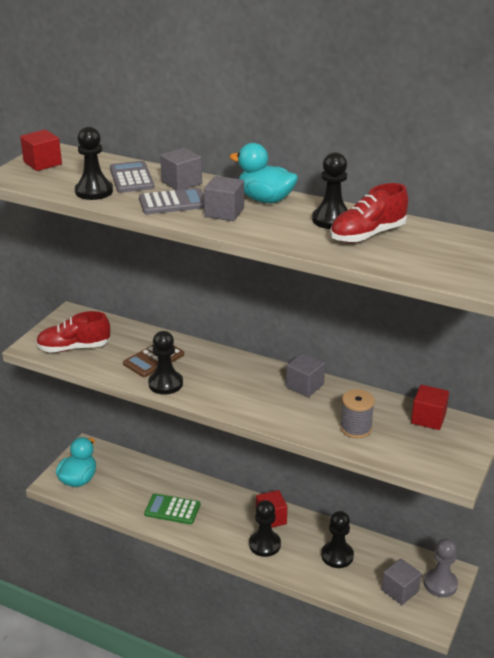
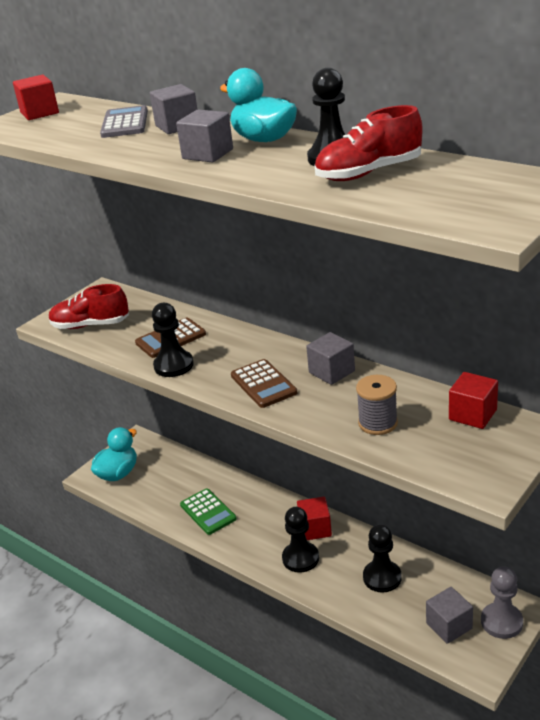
camera: 15 degrees right, 0 degrees up
(94, 191) = (75, 137): black pawn -> none
(172, 509) = (208, 512): green calculator -> green calculator turned 150 degrees counterclockwise
(173, 202) = (155, 146): grey calculator -> none
(250, 398) = (263, 384): none -> brown calculator

